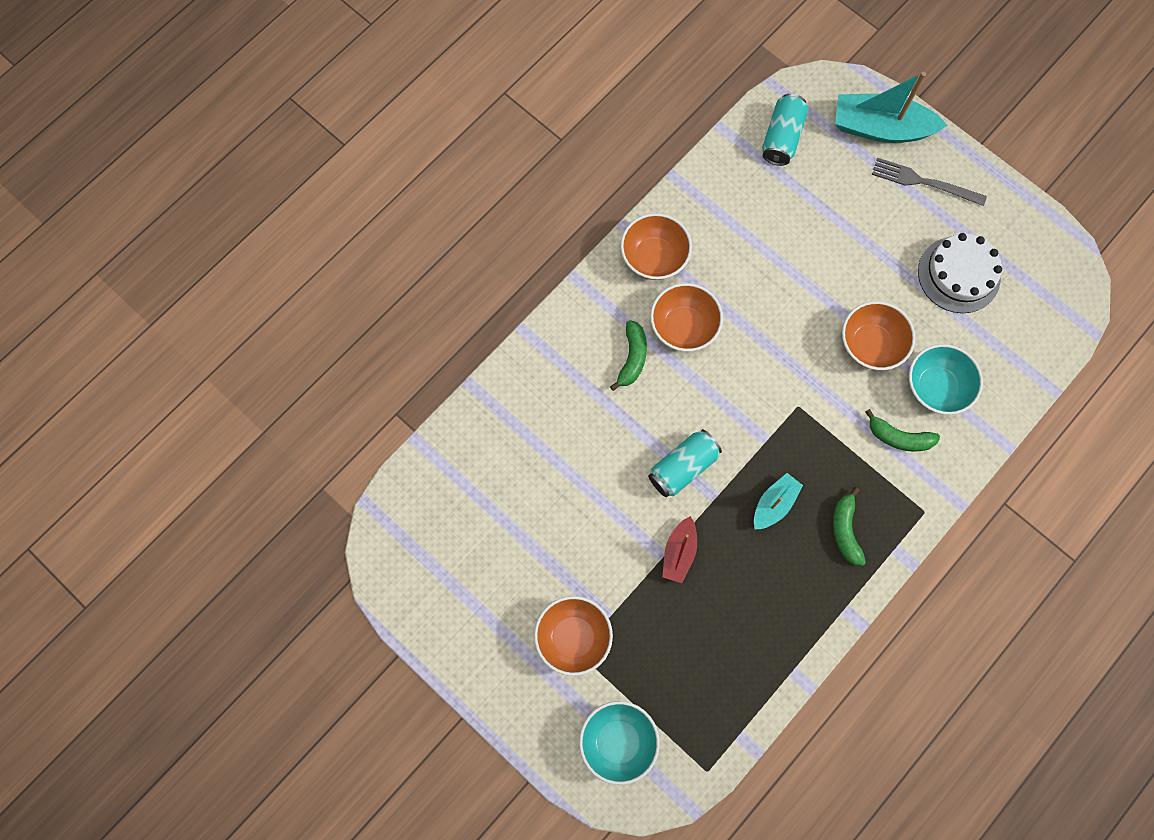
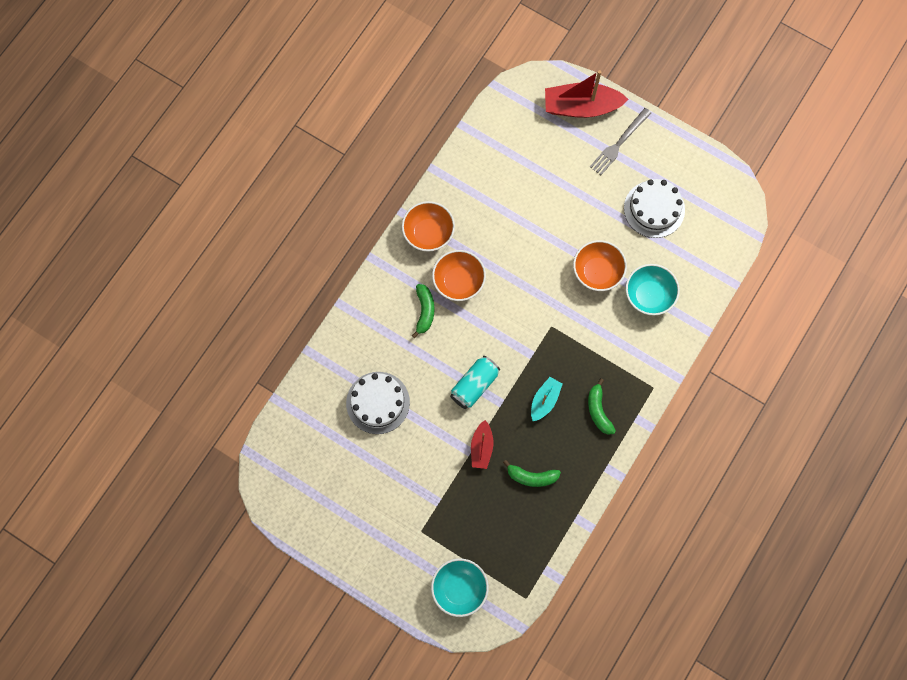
camera: 10 degrees left, 0 degrees up
(550, 468) = (378, 402): none -> white cake
(573, 637) = (415, 521): orange bowl -> none
(782, 137) = (509, 126): turquoise can -> none
(880, 128) = (581, 107): turquoise boat -> red boat
(899, 437) = (627, 337): green banana -> green banana (532, 477)
(924, 182) = (619, 143): grey fork -> grey fork turned 60 degrees counterclockwise

